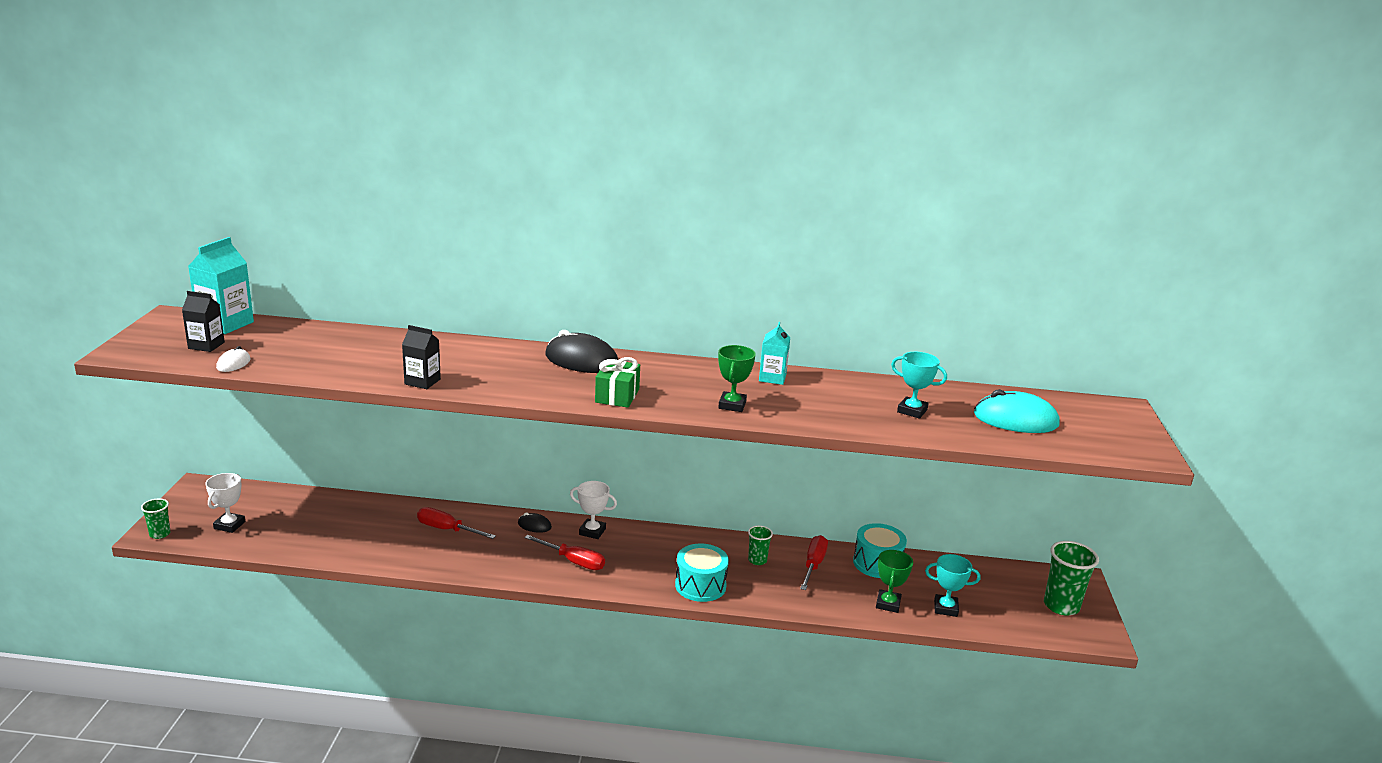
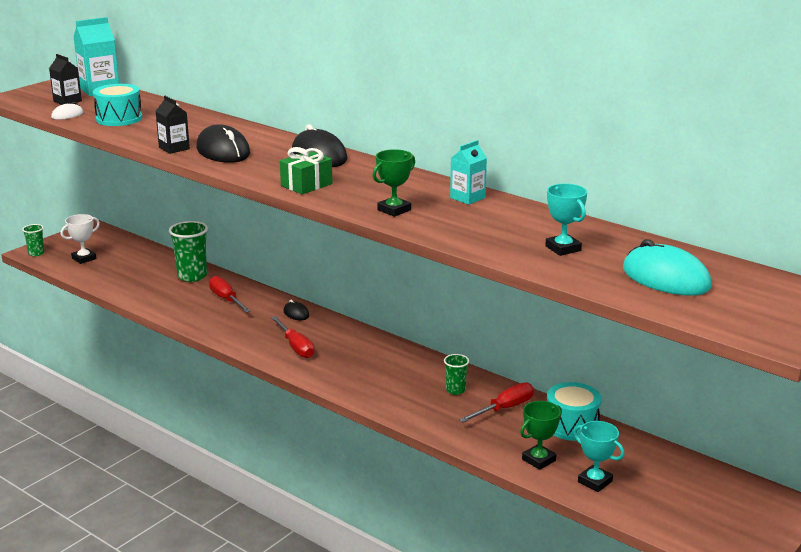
camera: 35 degrees right, 0 degrees up
(479, 374) = (223, 151): none -> black mouse
(592, 531) = (337, 330): white trophy -> none
(700, 585) = (379, 394): turquoise drum -> turquoise drum (119, 118)
(1061, 606) = (731, 520): green cup -> green cup (192, 276)

